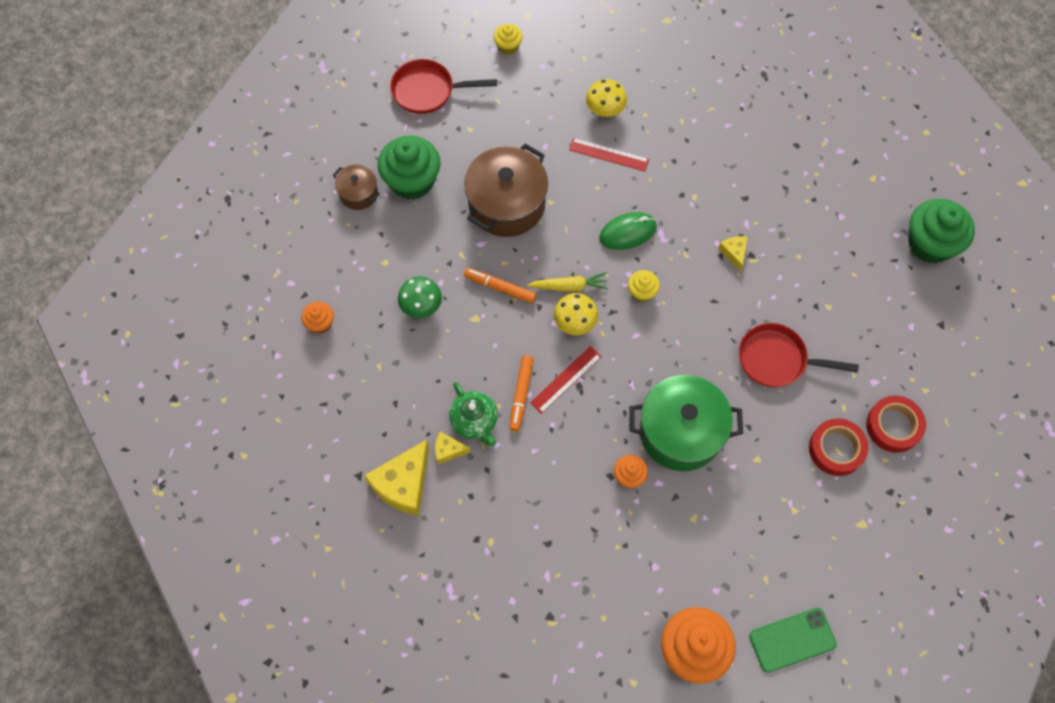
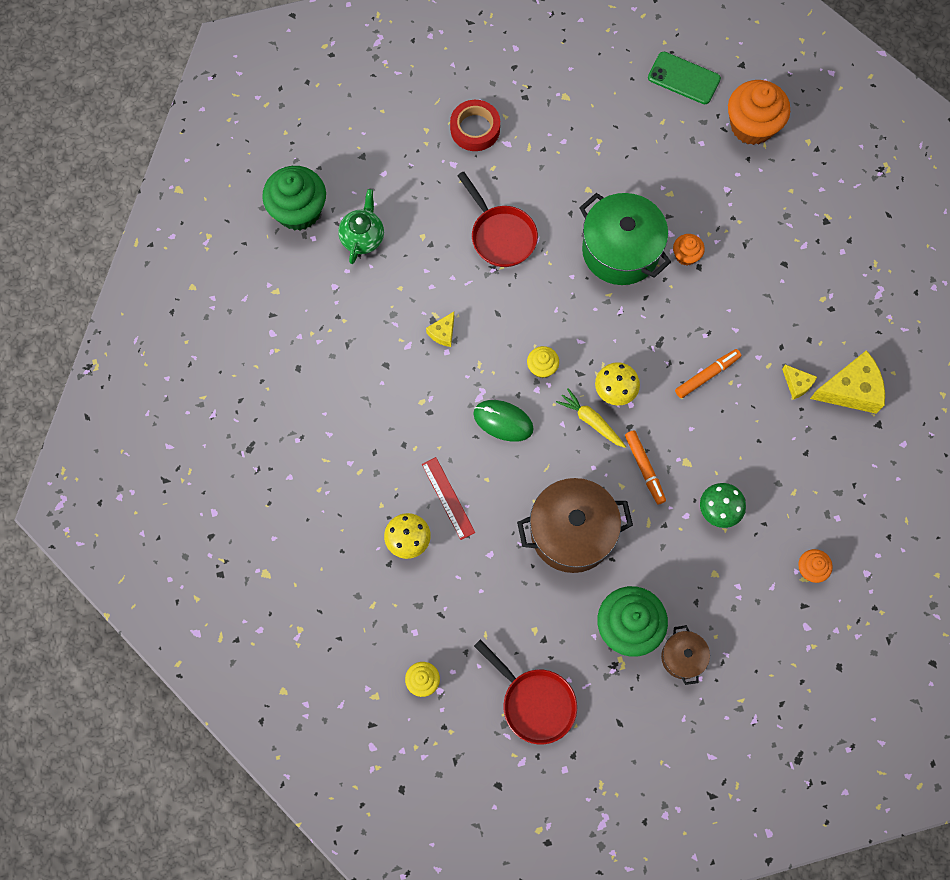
camera: 135 degrees left, 5 degrees up
(475, 421) = (759, 387): green teapot -> green teapot (362, 237)
(566, 379) = (664, 356): red ruler -> none
(836, 449) = (529, 149): red tape -> none

